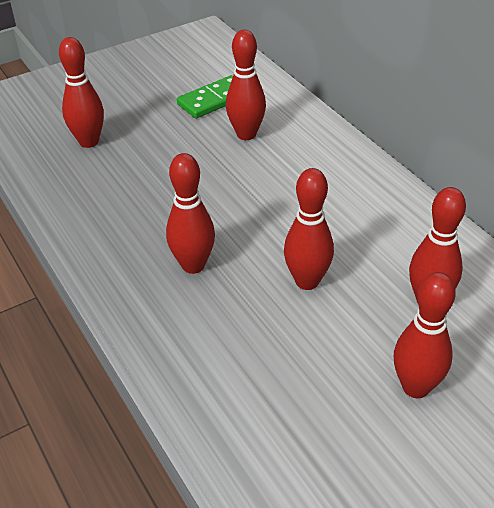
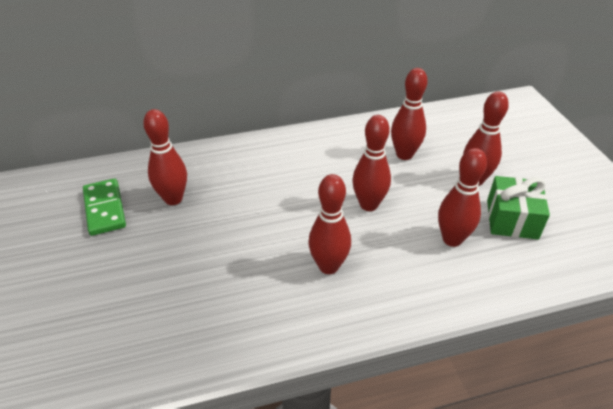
camera: 75 degrees left, 0 degrees up
(89, 142) = (102, 319): red bowling pin -> red bowling pin (452, 239)
(348, 438) = (512, 219): none -> green gift

